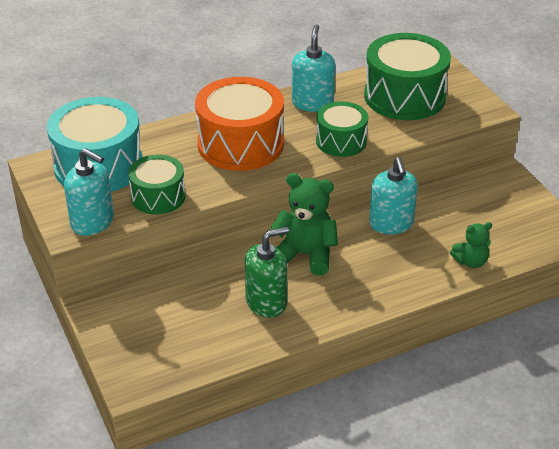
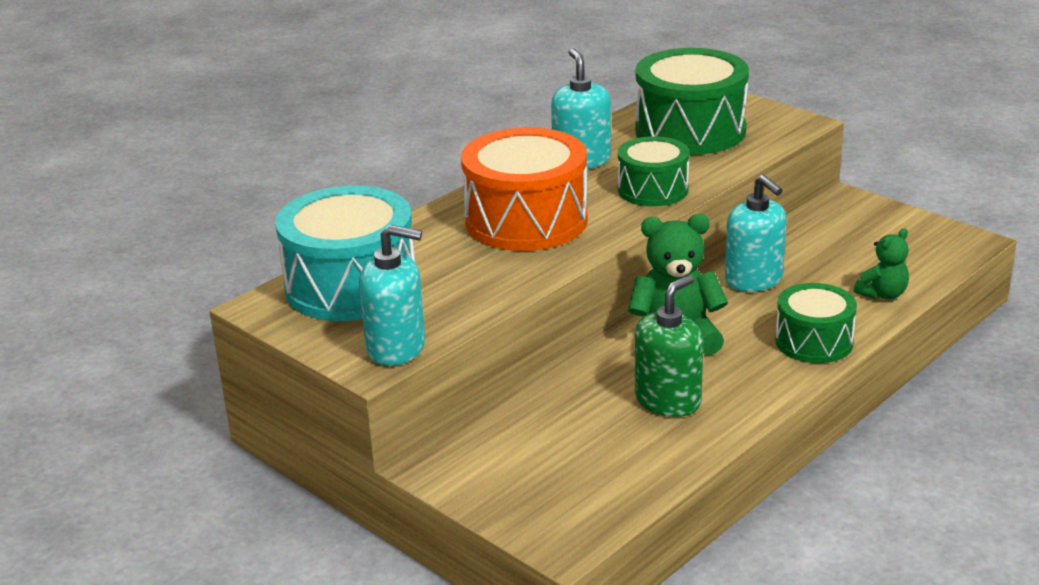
camera: 20 degrees left, 10 degrees down
(158, 197) = (464, 299): green drum -> green drum (814, 342)

